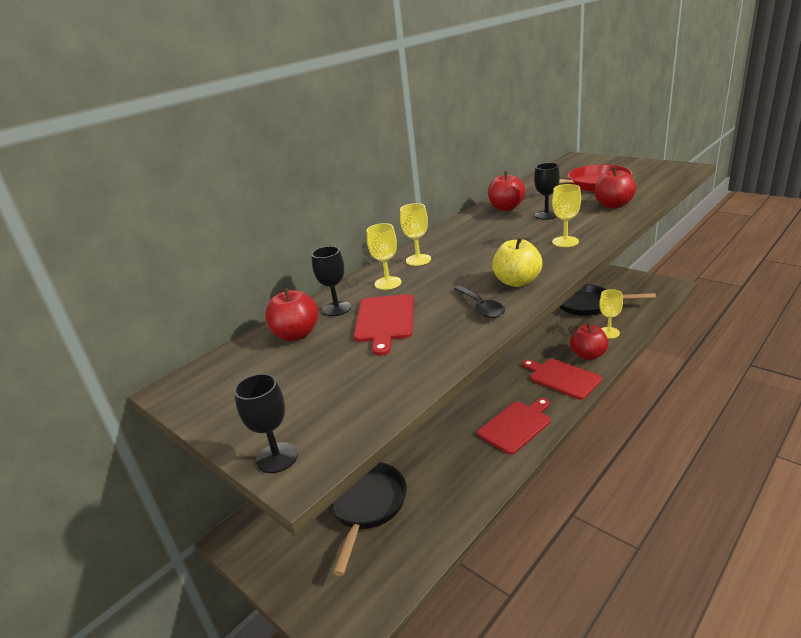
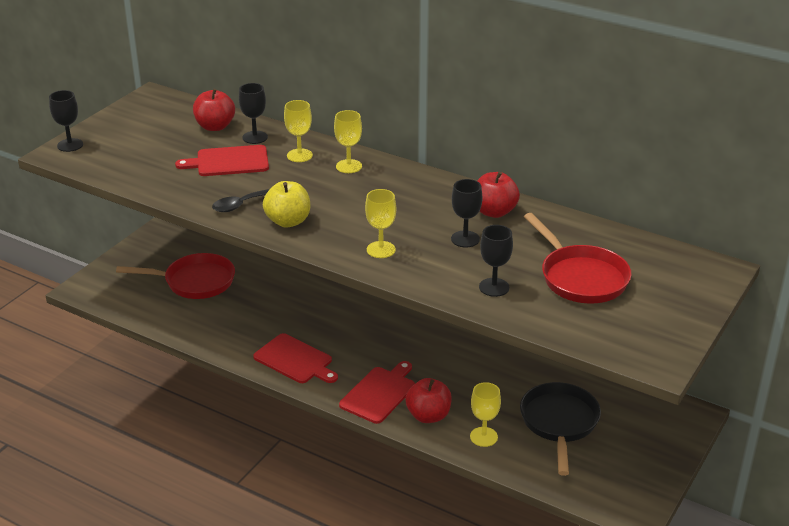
camera: 75 degrees right, 5 degrees up
(366, 506) = (195, 282): black pan -> red pan
(613, 205) = (494, 287): red apple -> black goblet

